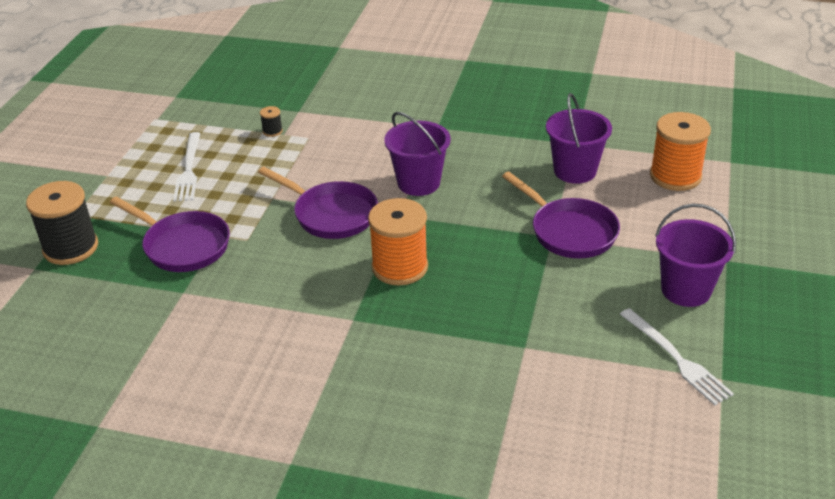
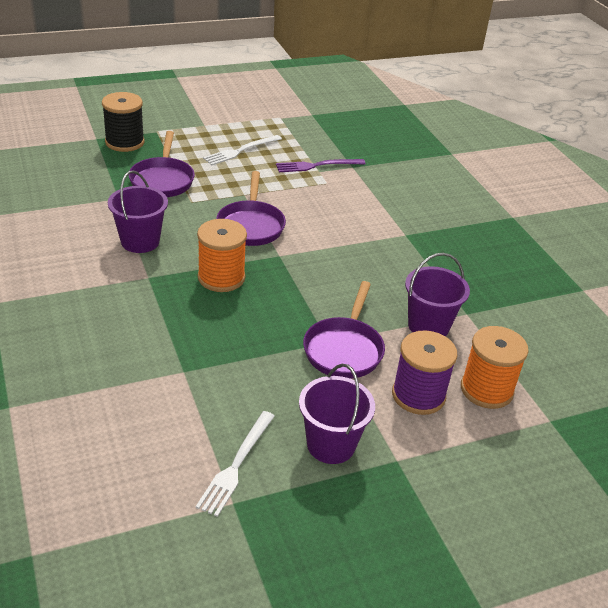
camera: 50 degrees right, 0 degrees up
(272, 131) = (317, 165): black spool -> purple fork
(418, 183) = (326, 251): purple bucket -> purple bucket (140, 241)
(657, 215) = (418, 395): none -> purple spool

